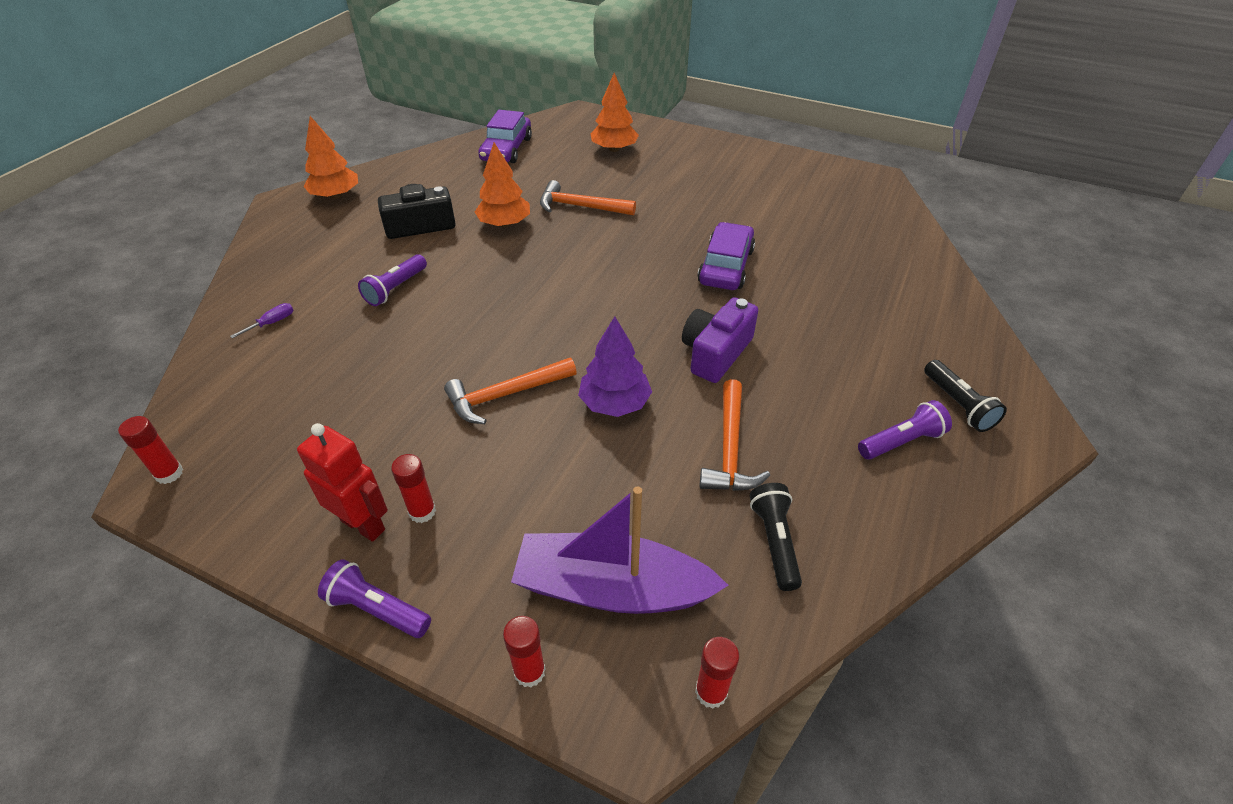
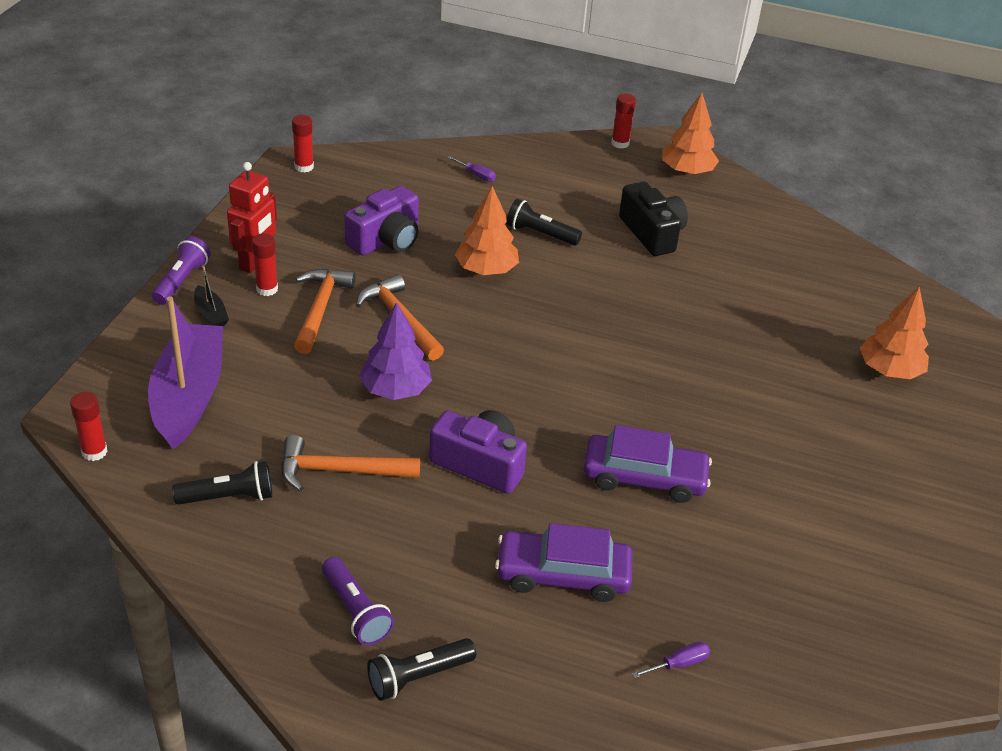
camera: 80 degrees right, 5 degrees down
(362, 400) = (386, 240): none -> purple camera
(395, 288) = (540, 234): purple flashlight -> black flashlight
(457, 571) = (211, 314): none -> black boat
(504, 224) = (675, 291): orange tree -> orange tree (486, 270)
(506, 149) = (841, 276): purple car -> purple car (563, 574)
(529, 671) = (124, 358): red glue stick -> red glue stick (620, 143)
(580, 207) = (732, 347): orange hammer -> orange hammer (320, 309)
(902, 273) = (679, 664): none -> purple screwdriver

